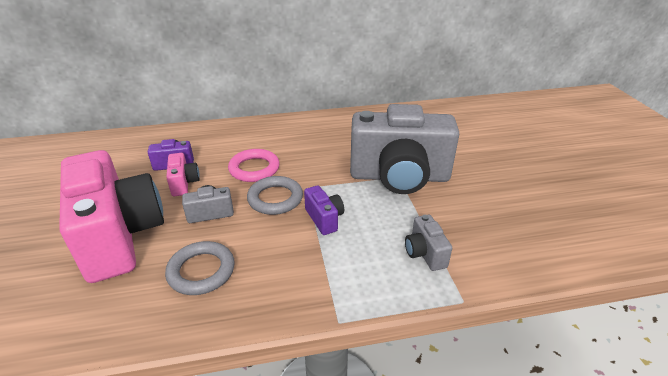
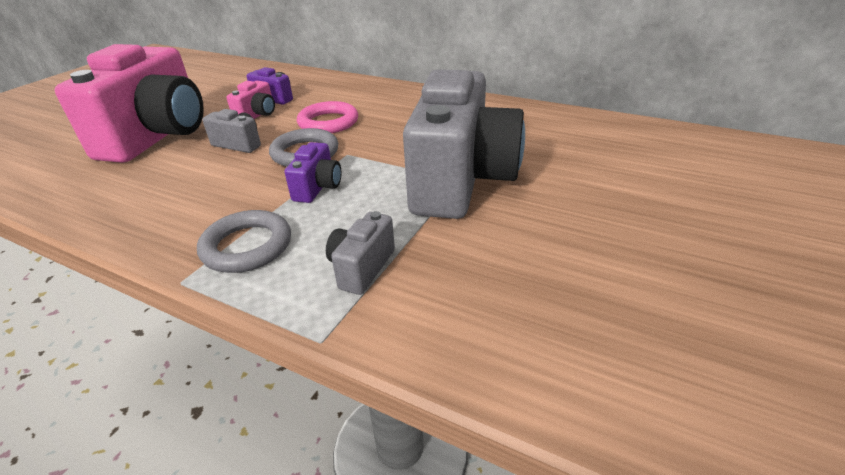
camera: 40 degrees right, 0 degrees up
(201, 271) = (162, 184): grey ring -> grey ring (247, 246)
(399, 177) = (461, 180): grey camera -> grey camera turned 120 degrees counterclockwise

